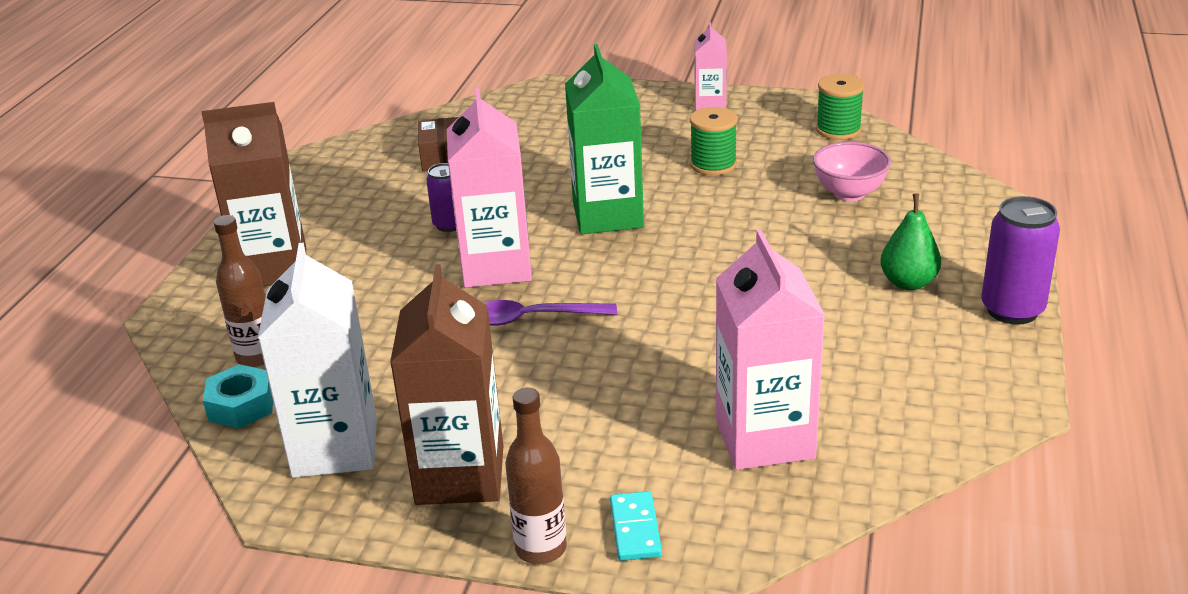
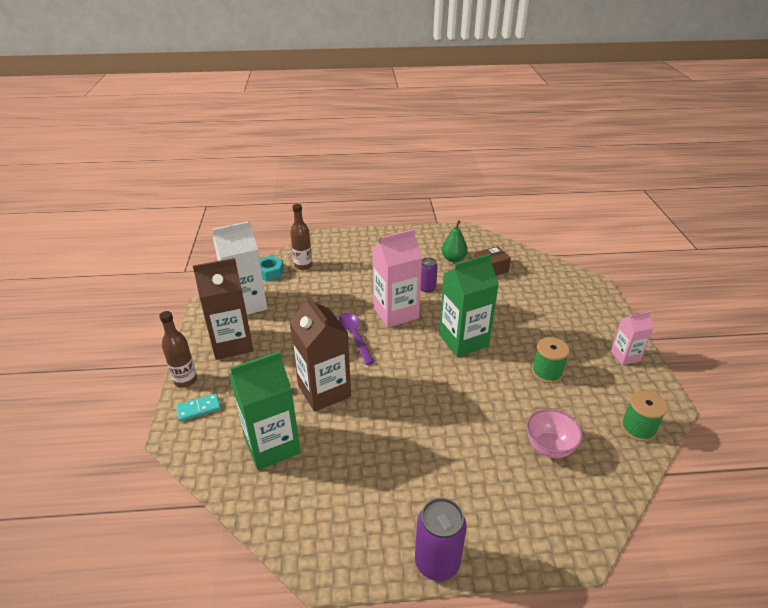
camera: 70 degrees right, 5 degrees up
(273, 268) = (368, 249): brown carton -> brown carton (324, 391)
(764, 438) = (272, 445): pink carton -> green carton
(908, 283) = (448, 495): green pear -> green pear (453, 259)

